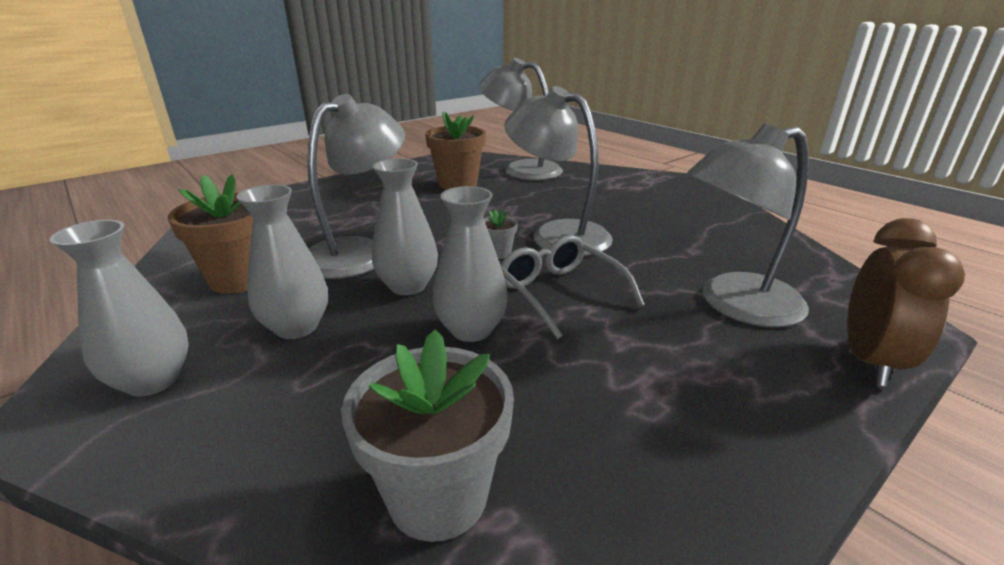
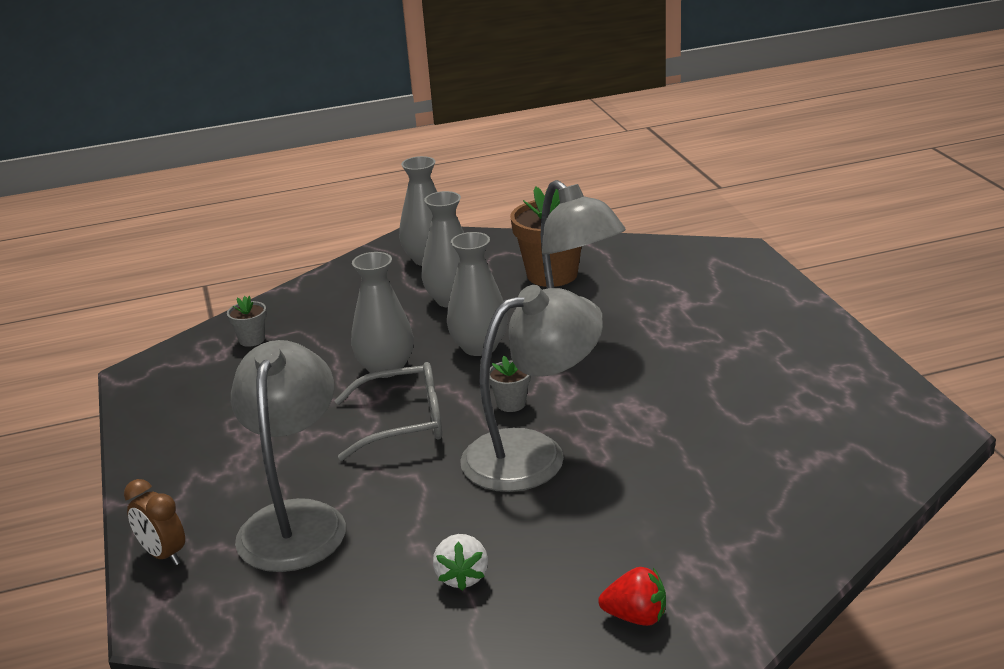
camera: 115 degrees right, 0 degrees up
(438, 496) = (252, 340): grey flower pot -> grey flower pot, size x0.48
(458, 184) = (766, 409): brown flower pot -> none
(521, 169) = (821, 483): grey lamp -> none
(665, 191) = (636, 617): none -> red strawberry
(698, 231) = (462, 577): none -> white strawberry
(869, 360) = (163, 555): brown clock -> brown clock, size x0.62

